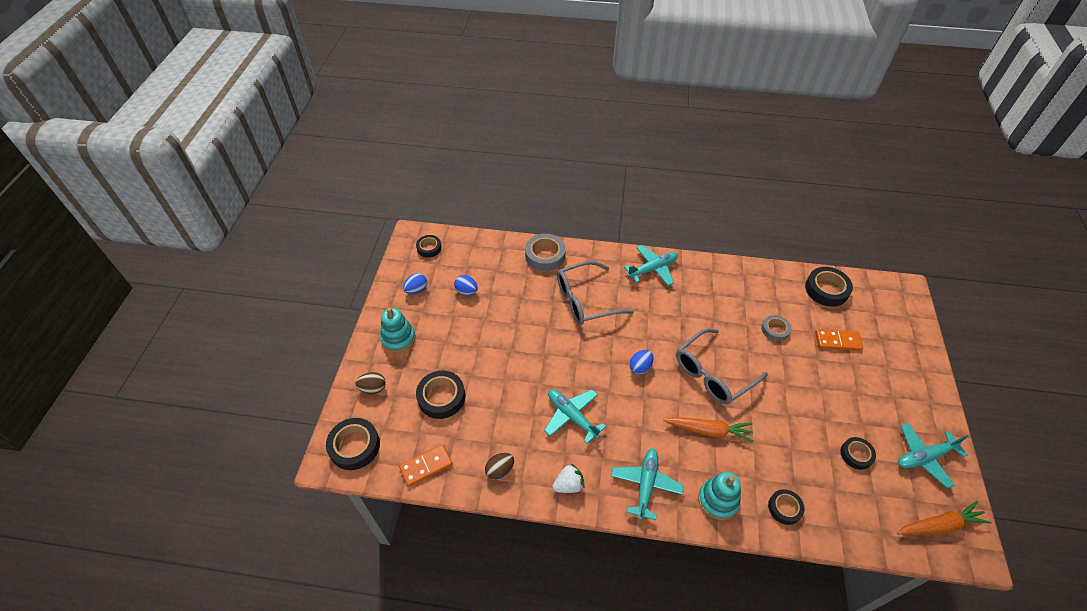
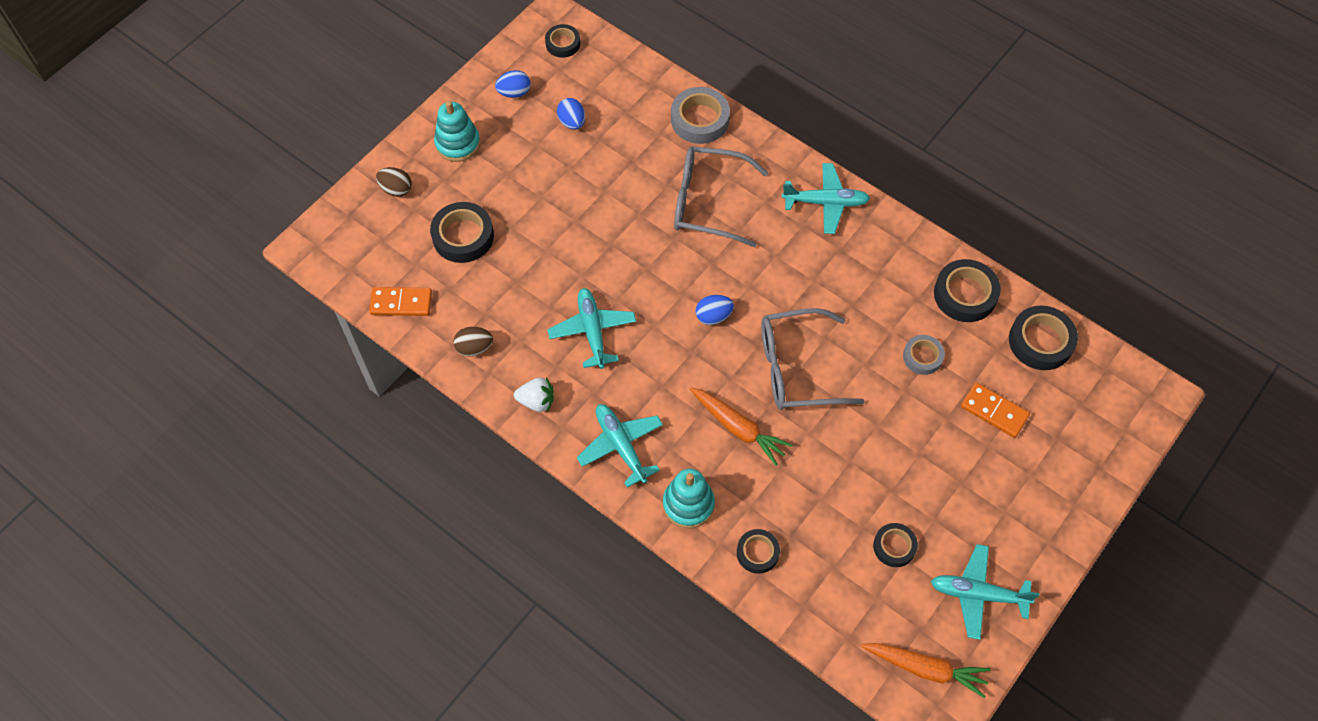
camera: 30 degrees right, 10 degrees up
(354, 446) = (341, 244): black tape -> black tape (965, 294)
(646, 484) = (621, 446): turquoise plane -> turquoise plane turned 75 degrees counterclockwise

